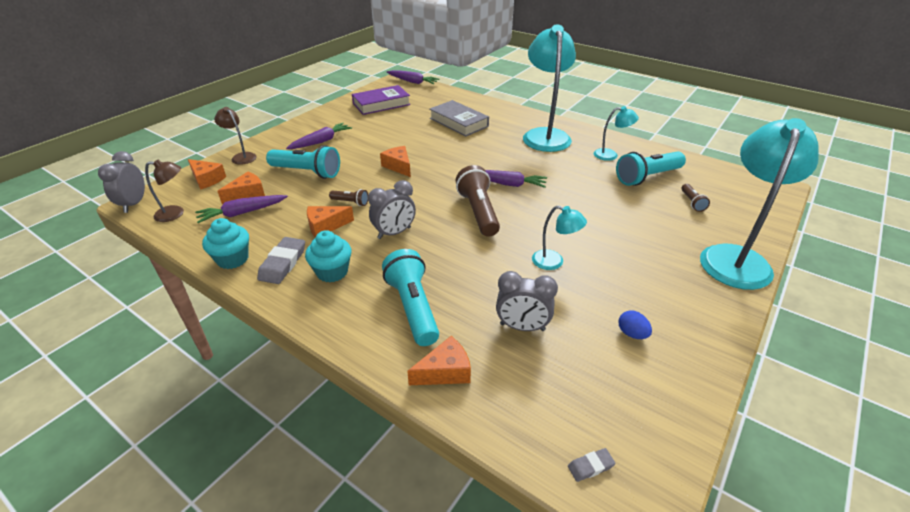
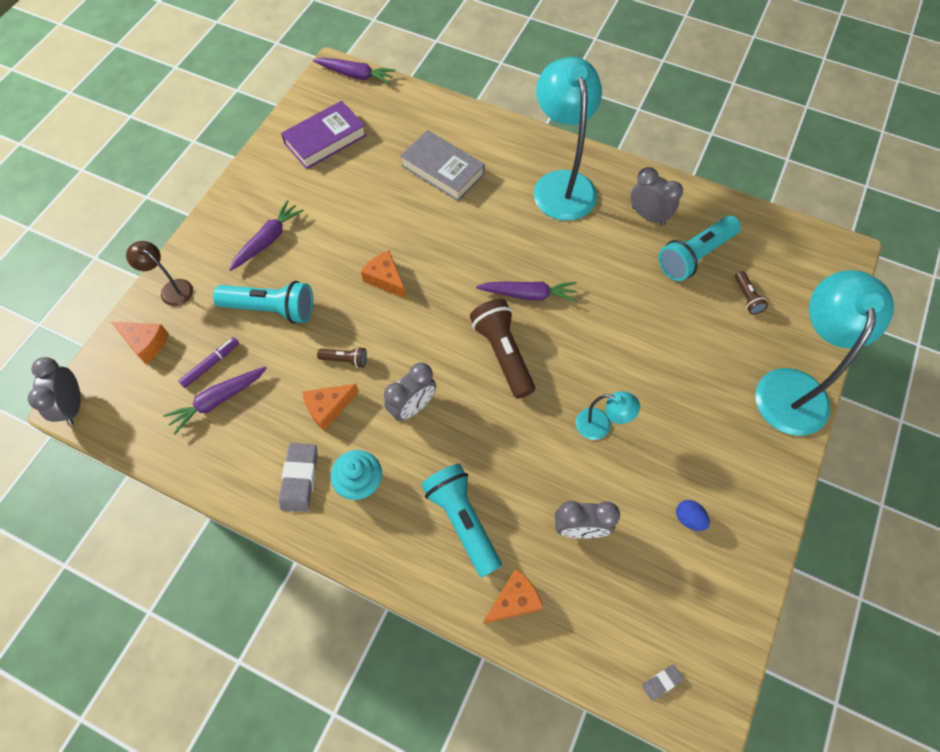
camera: 10 degrees left, 25 degrees up
(175, 214) = (135, 415): brown lamp -> none
(232, 259) = (239, 481): turquoise cupcake -> none
(247, 194) = (211, 364): orange cheese -> purple marker
(611, 155) = (648, 216): turquoise lamp -> grey clock

